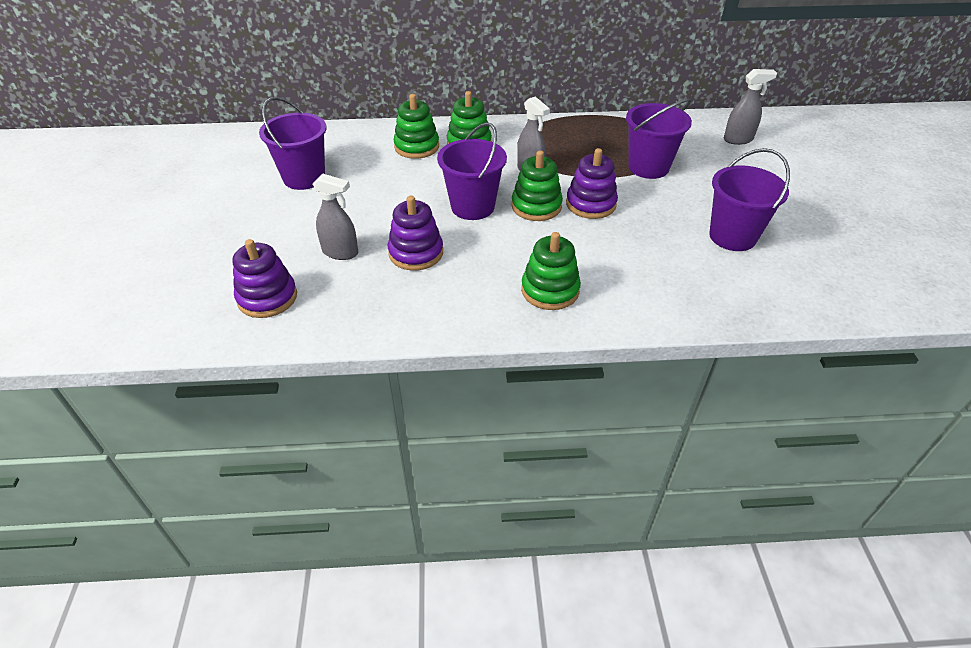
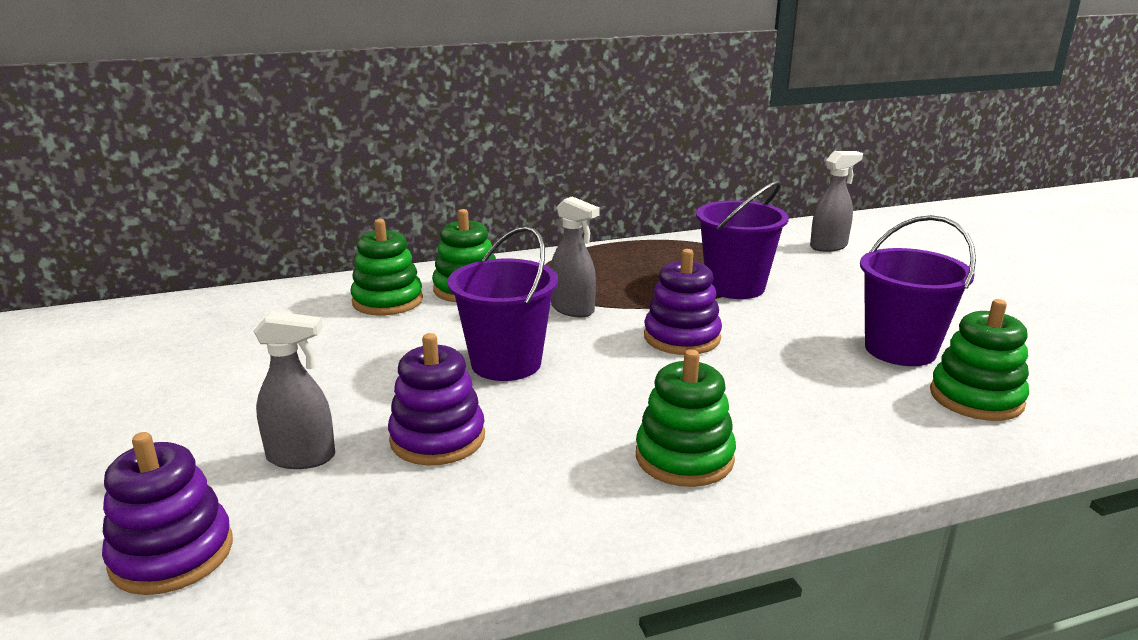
camera: 15 degrees left, 20 degrees down
(304, 178) = (209, 360): purple bucket -> none
(536, 206) = (603, 350): green stacking toy -> green stacking toy (976, 398)

